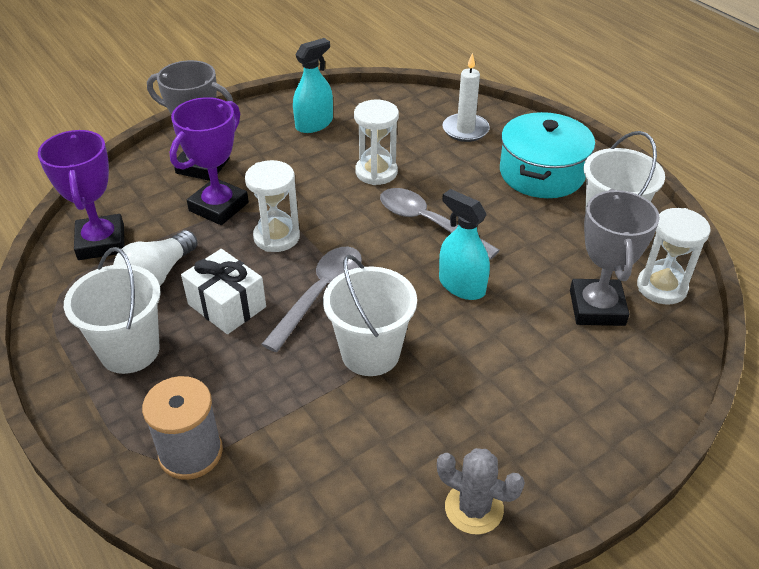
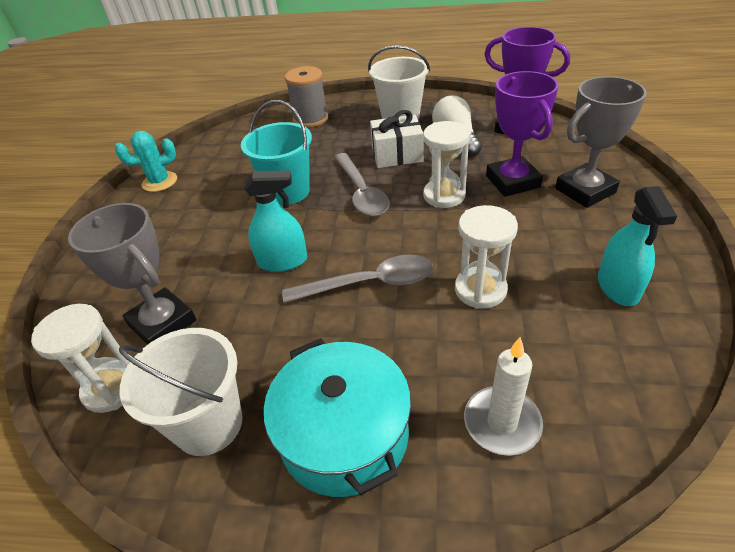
camera: 135 degrees right, 0 degrees up
(370, 353) = (288, 191): white bucket -> turquoise bucket
(474, 508) = (159, 182): grey cactus -> turquoise cactus

